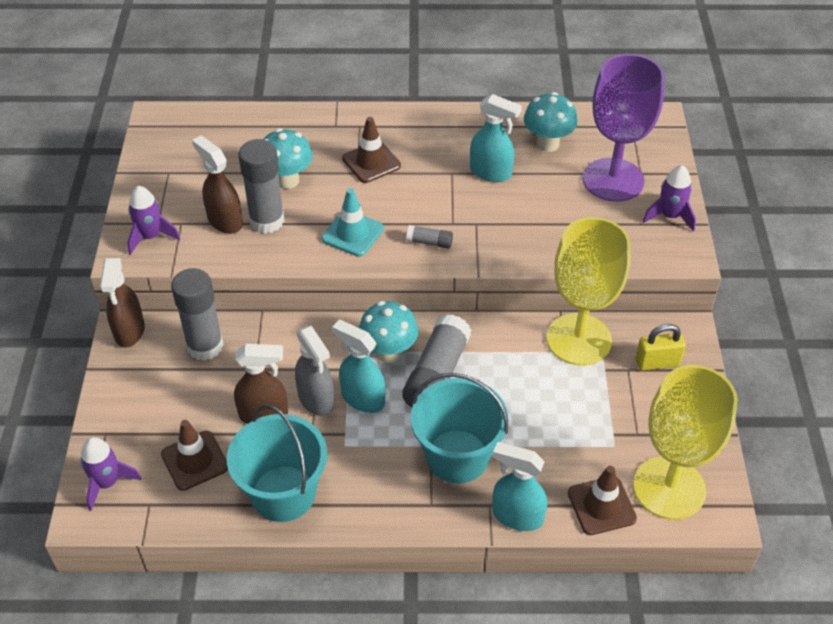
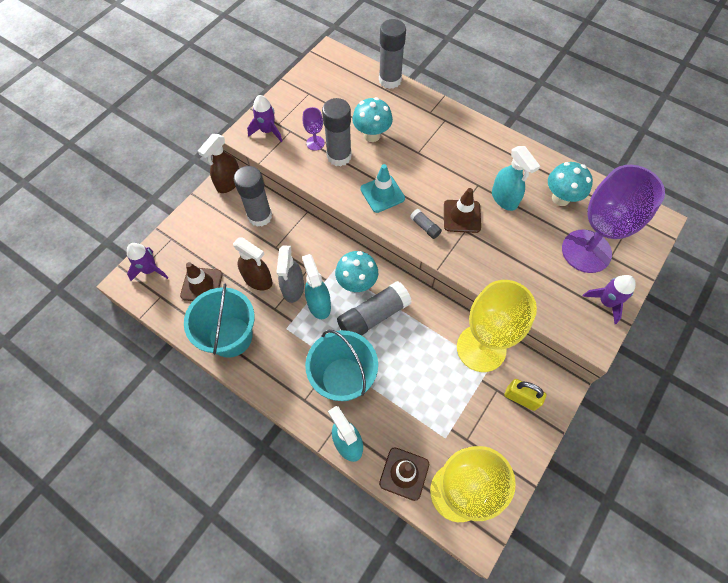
camera: 35 degrees right, 15 degrees up
(224, 221) = (315, 143): brown spray bottle -> purple goblet
(258, 114) = (390, 80): none -> grey glue stick
(371, 162) = (432, 150): brown traffic cone -> brown traffic cone (462, 216)

